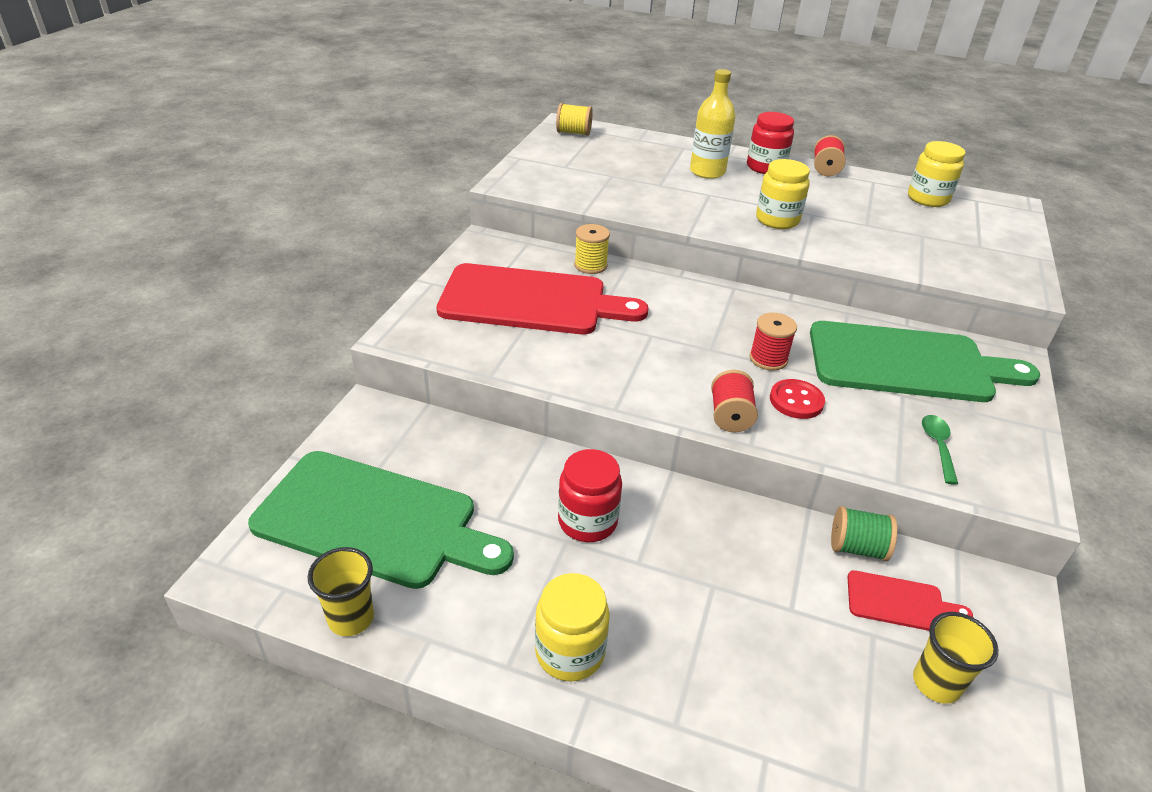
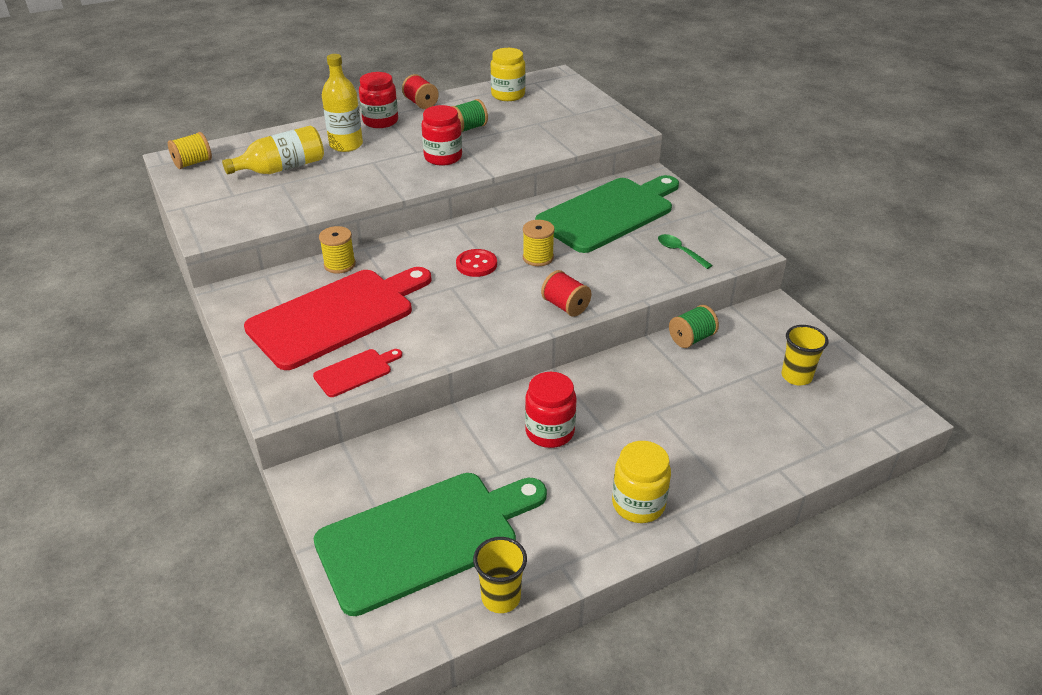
camera: 45 degrees left, 0 degrees up
(630, 165) = (282, 168): none -> yellow bottle
(768, 359) = (538, 257): red spool -> yellow spool
(777, 220) = (443, 157): yellow jar -> red jar
(796, 401) = (585, 273): red button -> red button (476, 264)
(840, 208) = (468, 128): none -> green spool
(900, 602) = (740, 351): red cutting board -> red cutting board (356, 372)

